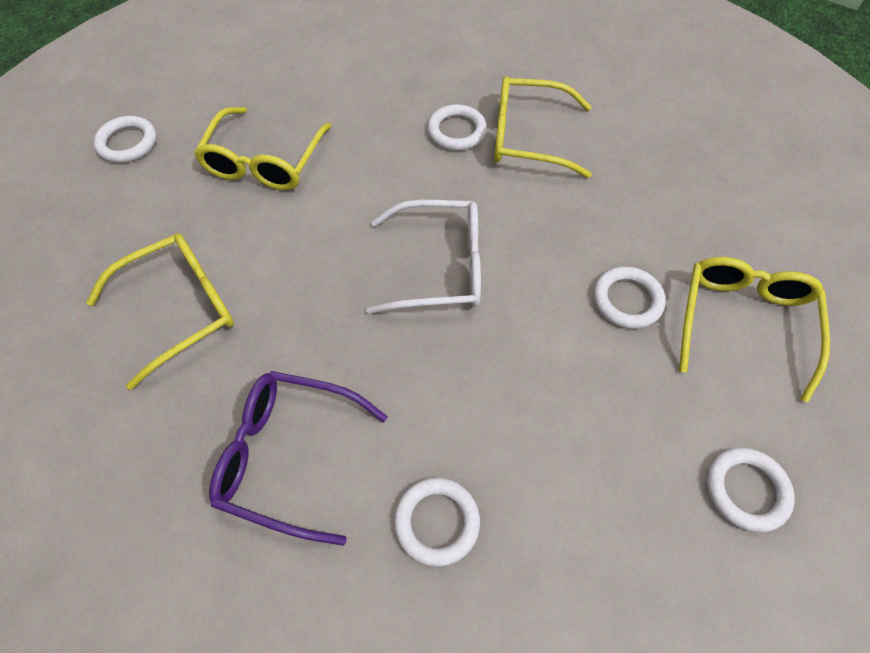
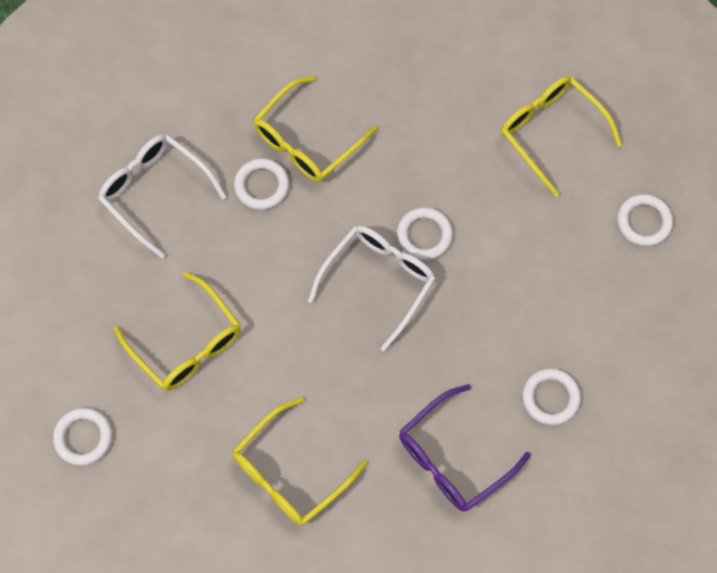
camera: 55 degrees left, 10 degrees up
(179, 309) = (290, 472): yellow glasses -> yellow glasses turned 135 degrees counterclockwise
(388, 72) = (155, 192): none -> white glasses
(627, 300) = (488, 185): white ring -> white ring (424, 235)

